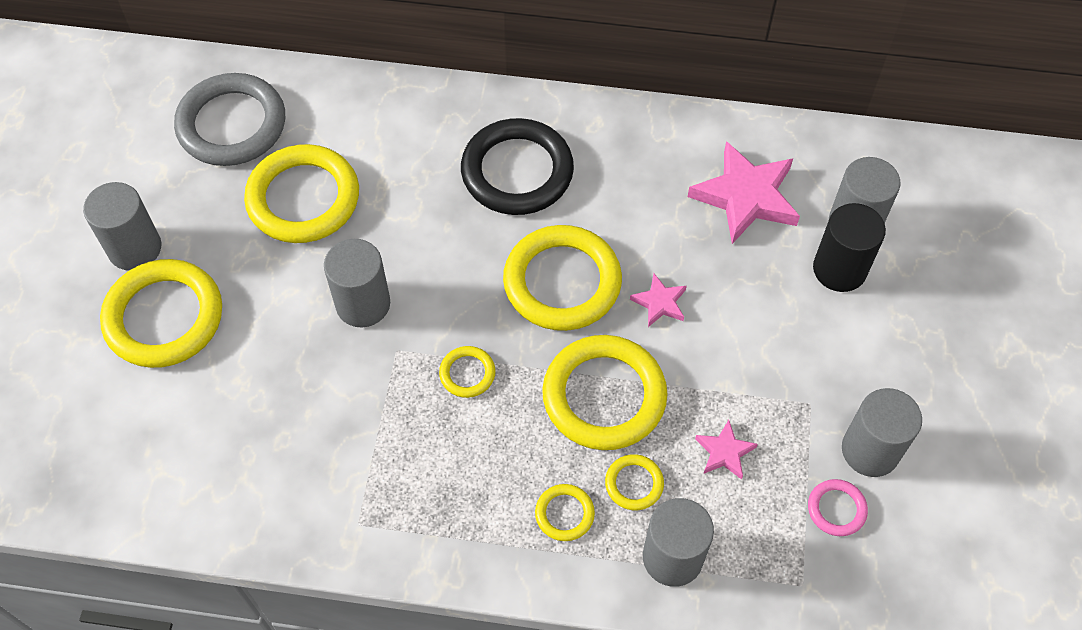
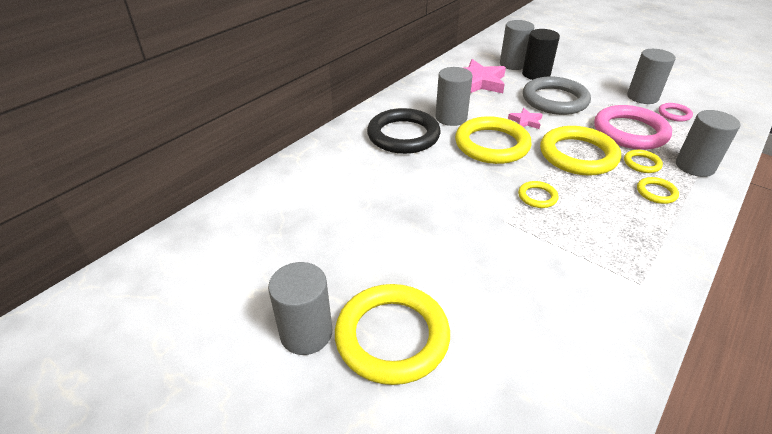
camera: 60 degrees left, 20 degrees down
(232, 124) = (245, 235): grey ring -> grey ring (555, 100)
(303, 198) = (345, 221): yellow ring -> none
(363, 304) = (455, 222): grey cylinder -> grey cylinder (451, 118)
(724, 452) = (630, 132): pink star -> pink ring

